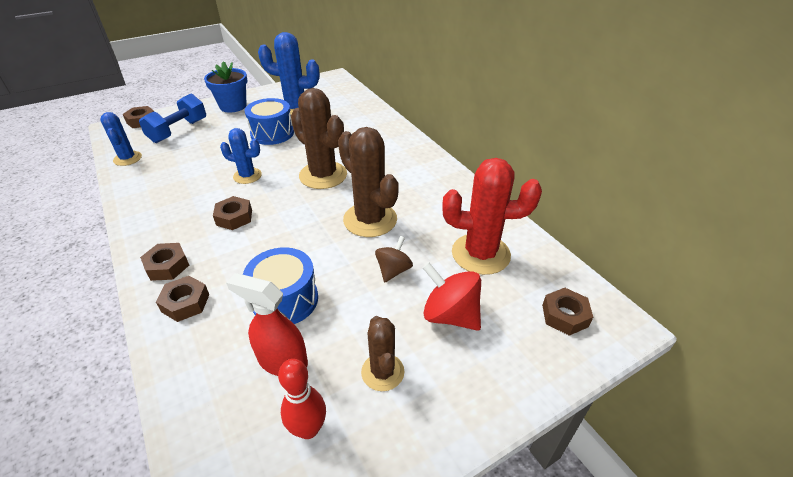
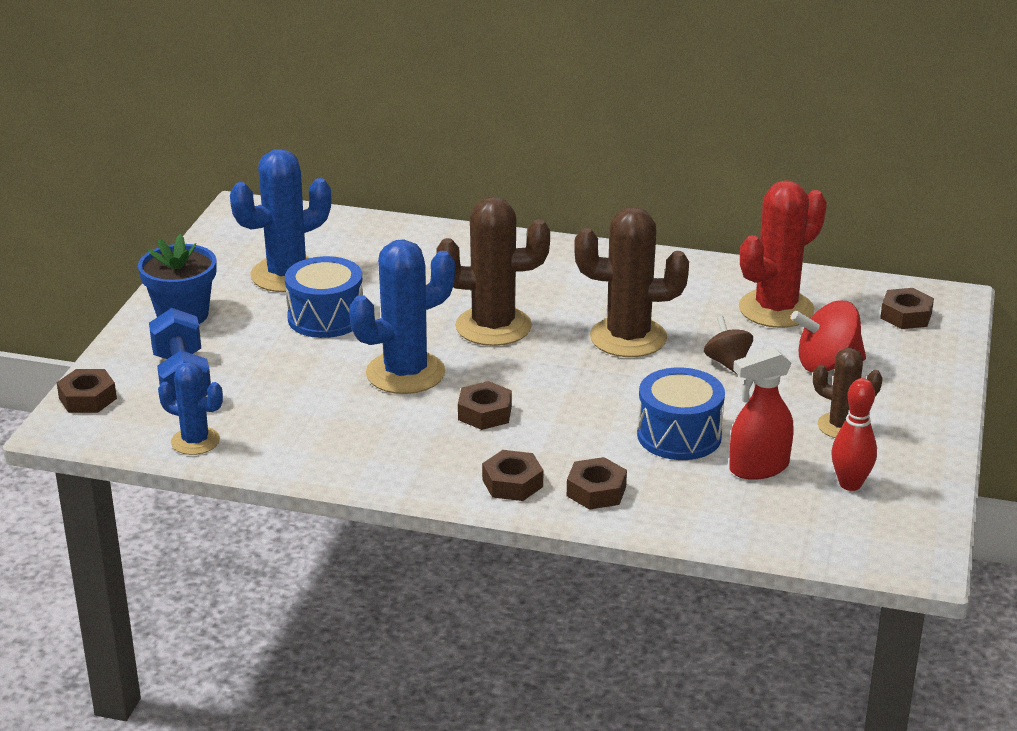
camera: 45 degrees left, 10 degrees down
(247, 176) = (405, 373): blue cactus -> blue cactus, size x1.72

